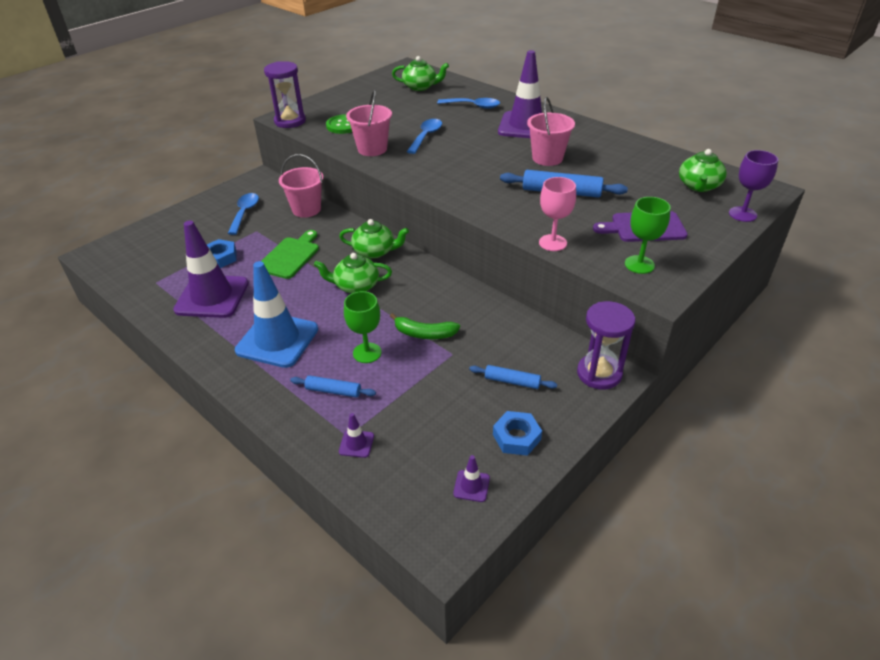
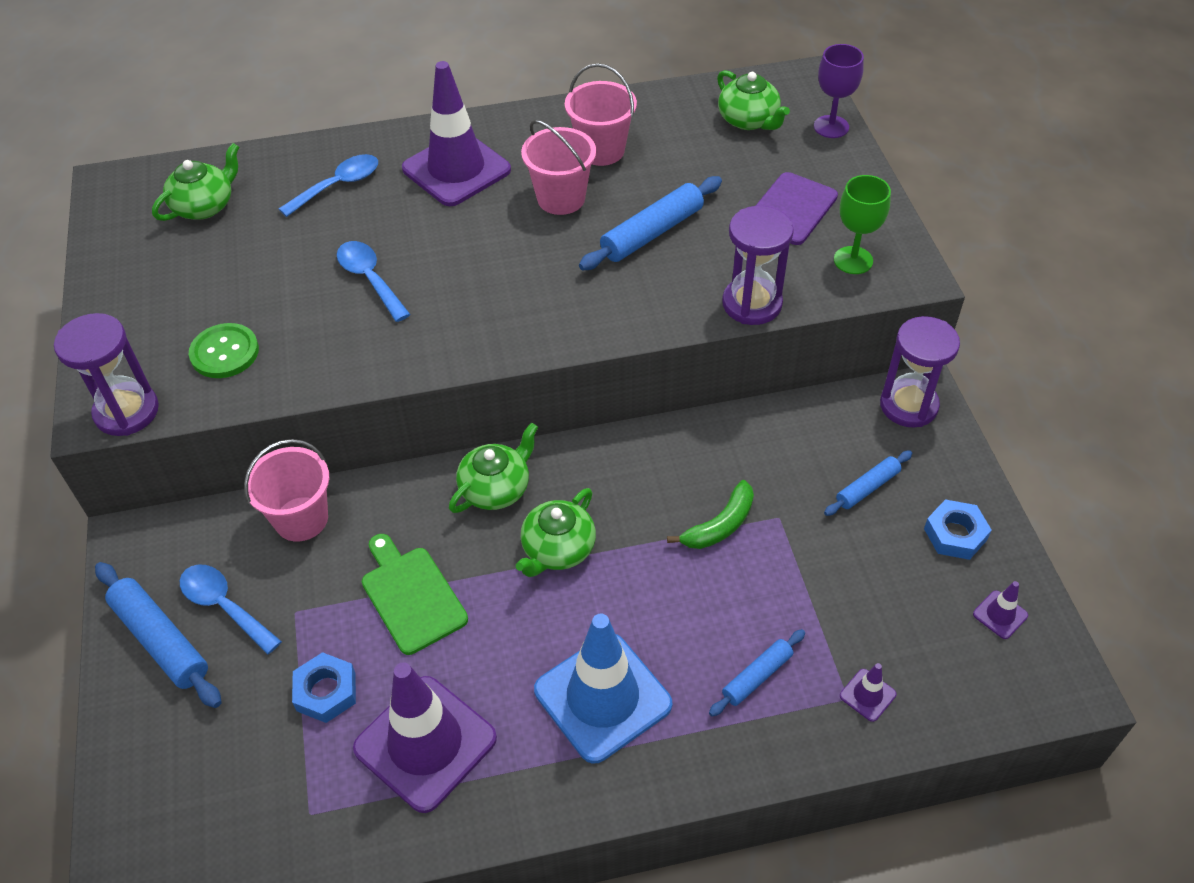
camera: 55 degrees left, 10 degrees up
(216, 207) = (161, 640): none -> blue rolling pin
(367, 353) = (710, 605): green goblet -> none
(372, 149) = (340, 355): pink bucket -> pink bucket (601, 150)
(552, 243) = (752, 304): pink goblet -> purple hourglass

